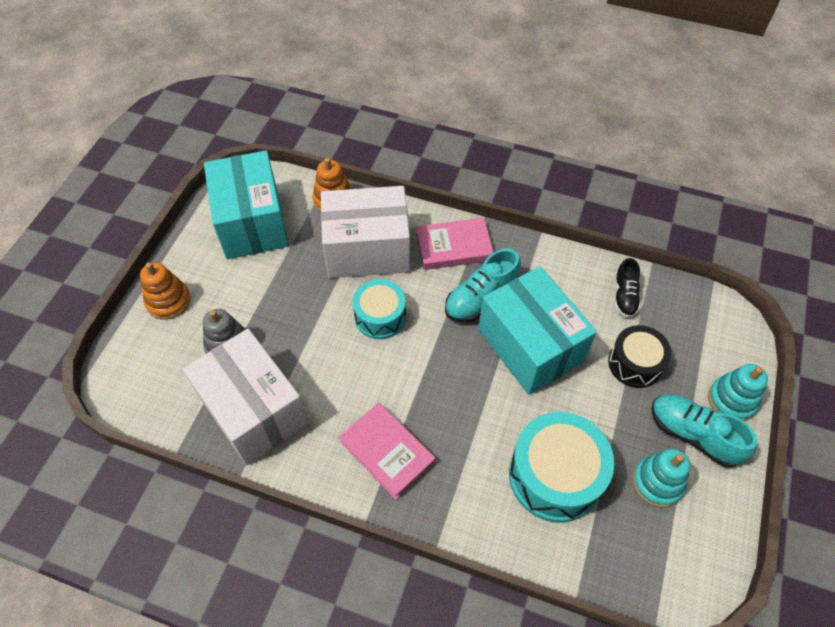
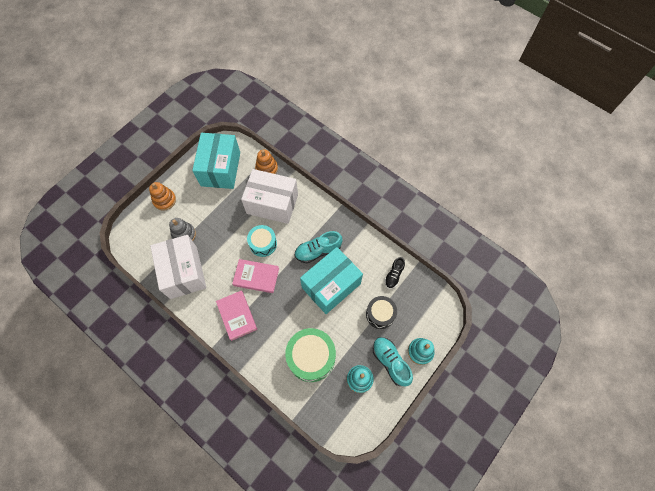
camera: 20 degrees right, 10 degrees up
(454, 247) = (317, 217): pink book -> pink book (256, 277)
(530, 345) = (331, 285): turquoise box -> turquoise box turned 60 degrees clockwise
(555, 476) = (311, 357): turquoise drum -> green drum

